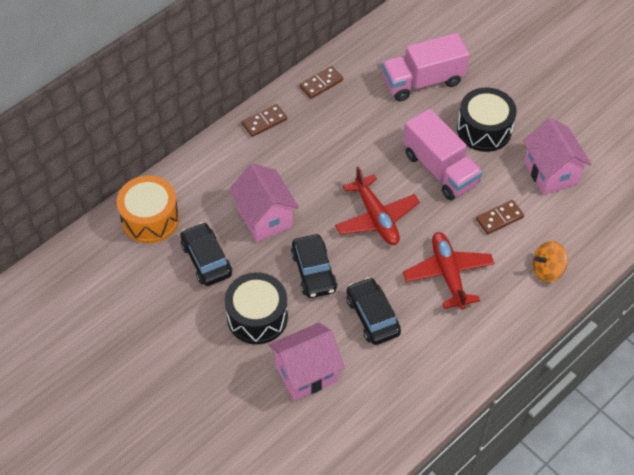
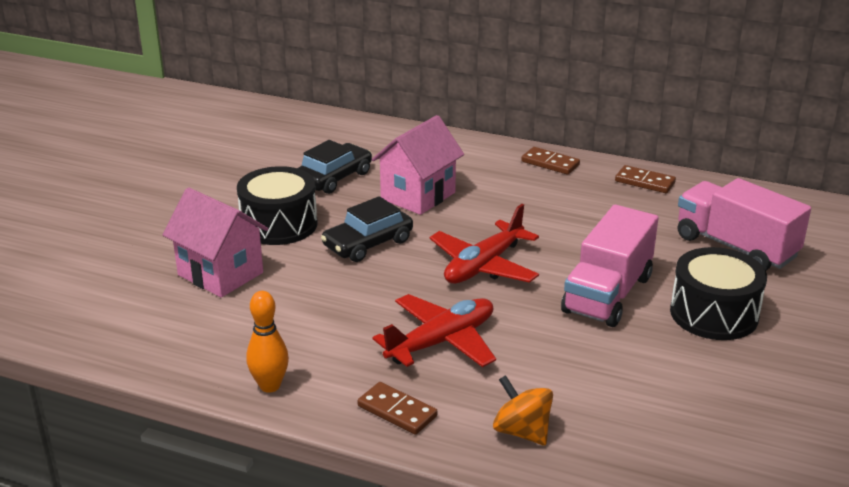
camera: 65 degrees right, 25 degrees down
(150, 219) = (361, 137): orange drum -> none
(372, 316) = (332, 299): black car -> none
(451, 380) = (270, 386): none -> orange bowling pin
(499, 218) = (574, 363): brown domino -> brown domino (397, 411)
(551, 173) = (704, 393): pink house -> none

